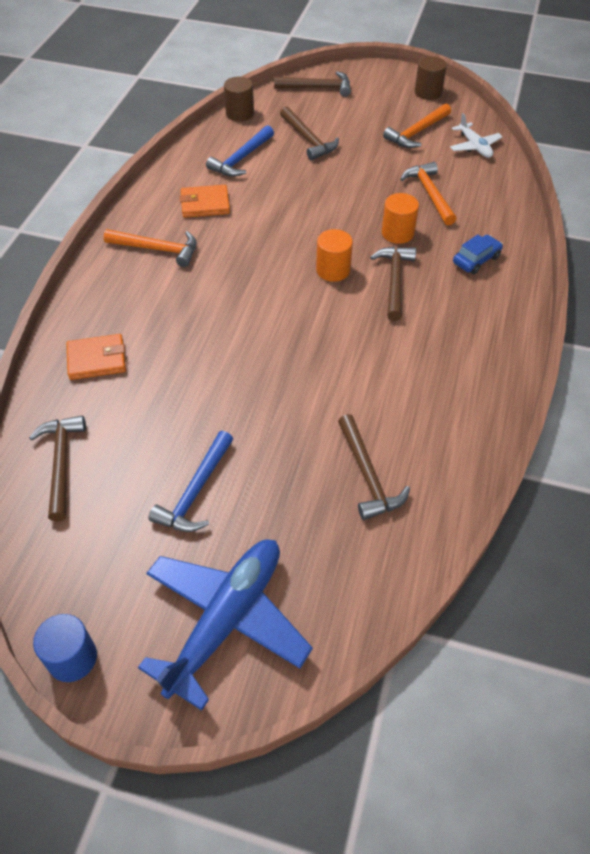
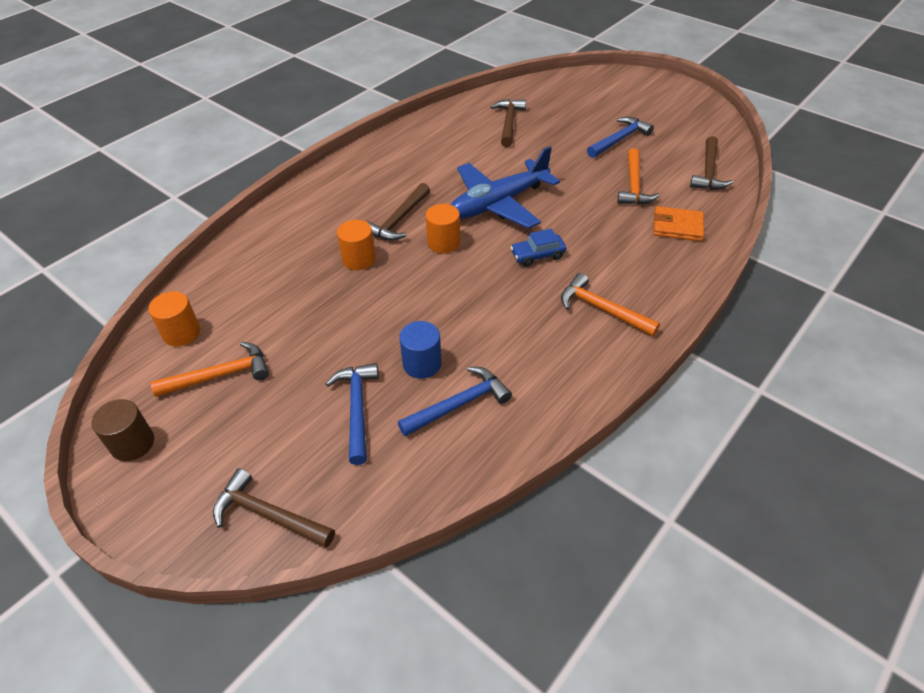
camera: 155 degrees left, 5 degrees down
(72, 658) = (703, 99): blue cylinder -> blue cylinder (422, 364)
(205, 204) = (532, 349): orange wallet -> none
(226, 620) = (618, 93): blue plane -> blue plane (498, 203)
(240, 113) = (417, 496): brown cylinder -> none
(308, 140) = (357, 408): brown hammer -> blue hammer
(429, 194) = (290, 290): orange hammer -> orange hammer (634, 185)
(474, 146) = (181, 333): white plane -> orange cylinder
(476, 260) = (316, 218): blue car -> blue car (537, 255)

